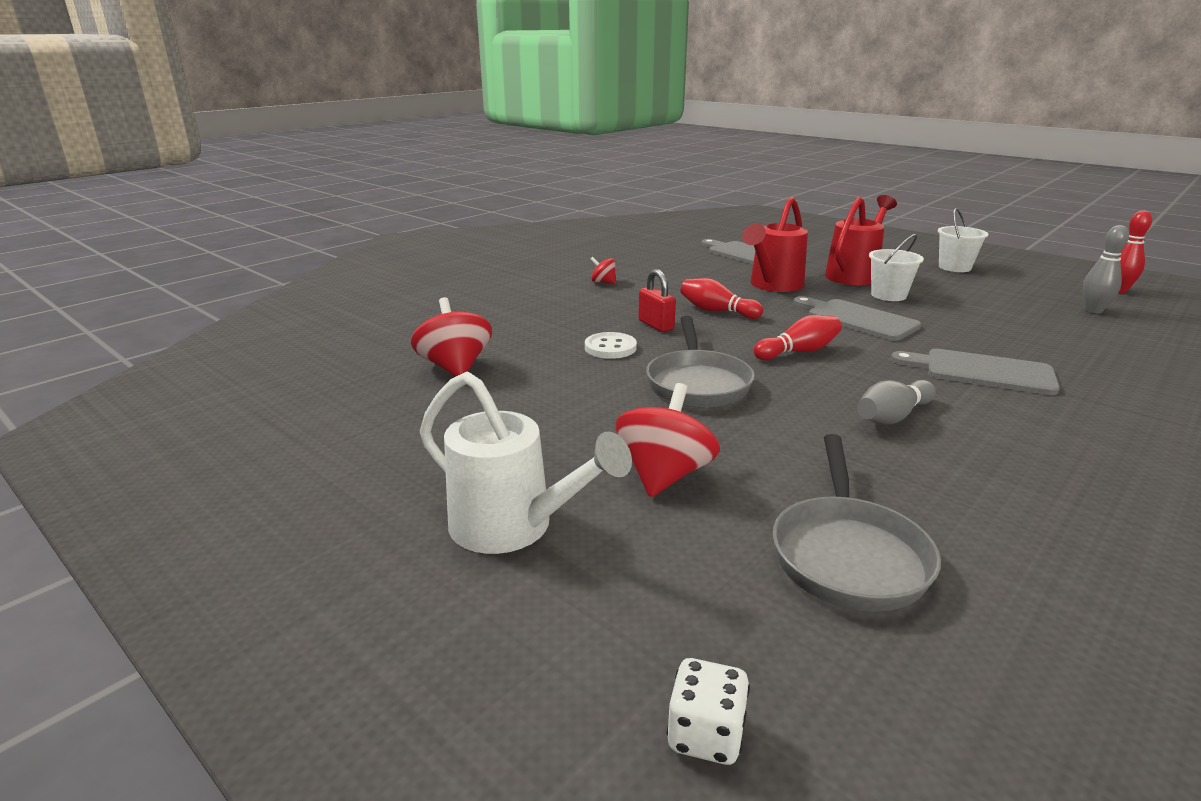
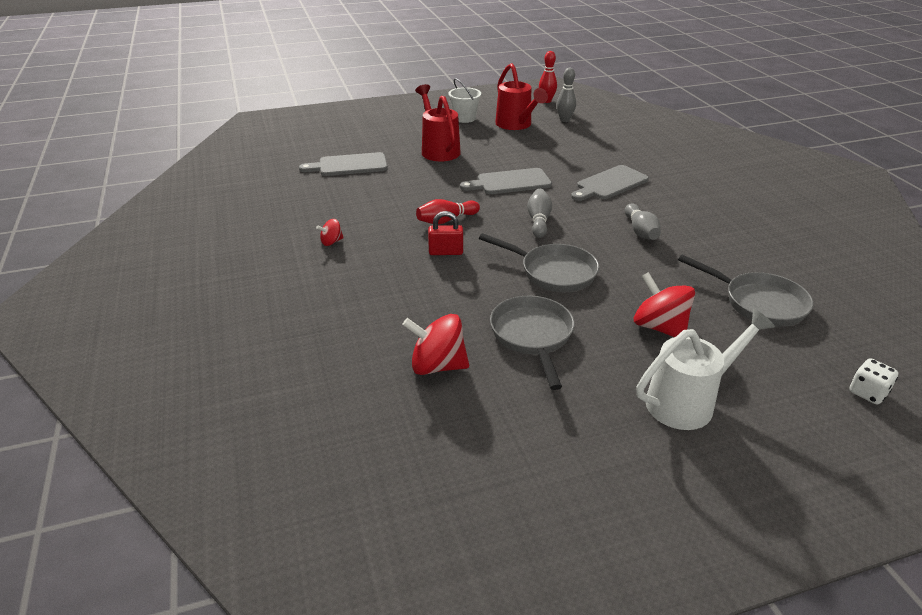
camera: 60 degrees left, 10 degrees up
(552, 400) = (532, 336): none -> grey pan
(610, 348) = (467, 284): white button -> none
(773, 285) = (424, 183): red watering can -> red watering can (516, 125)
(798, 352) = (538, 221): red bowling pin -> grey bowling pin
(888, 295) = (484, 157): white bucket -> none

